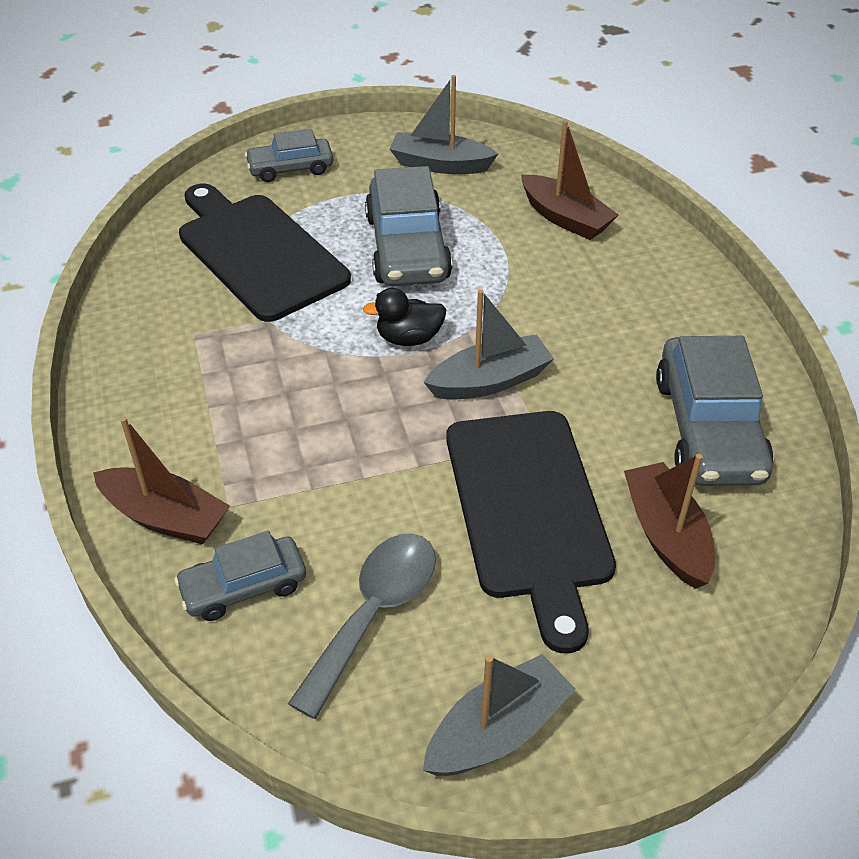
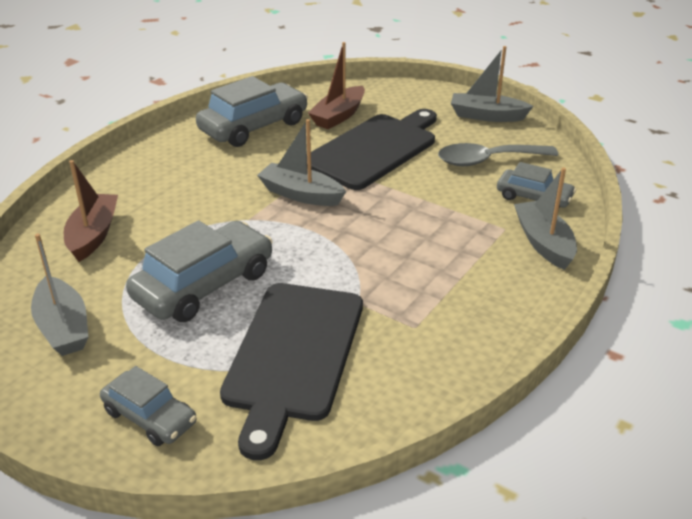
camera: 130 degrees left, 10 degrees down
(165, 517) = (543, 243): brown boat -> grey boat
(409, 338) = (300, 237): black duck -> none

